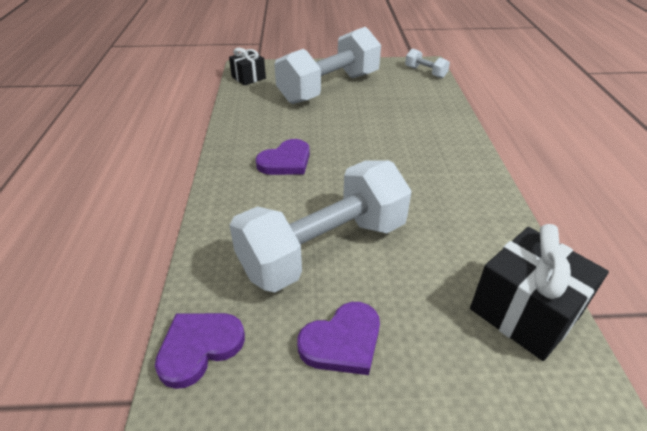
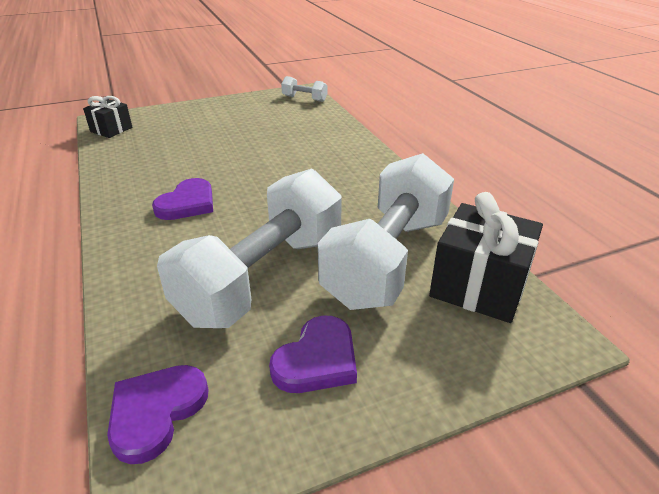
camera: 20 degrees left, 5 degrees down
(329, 88) = (209, 126): white dumbbell -> white dumbbell (387, 259)

